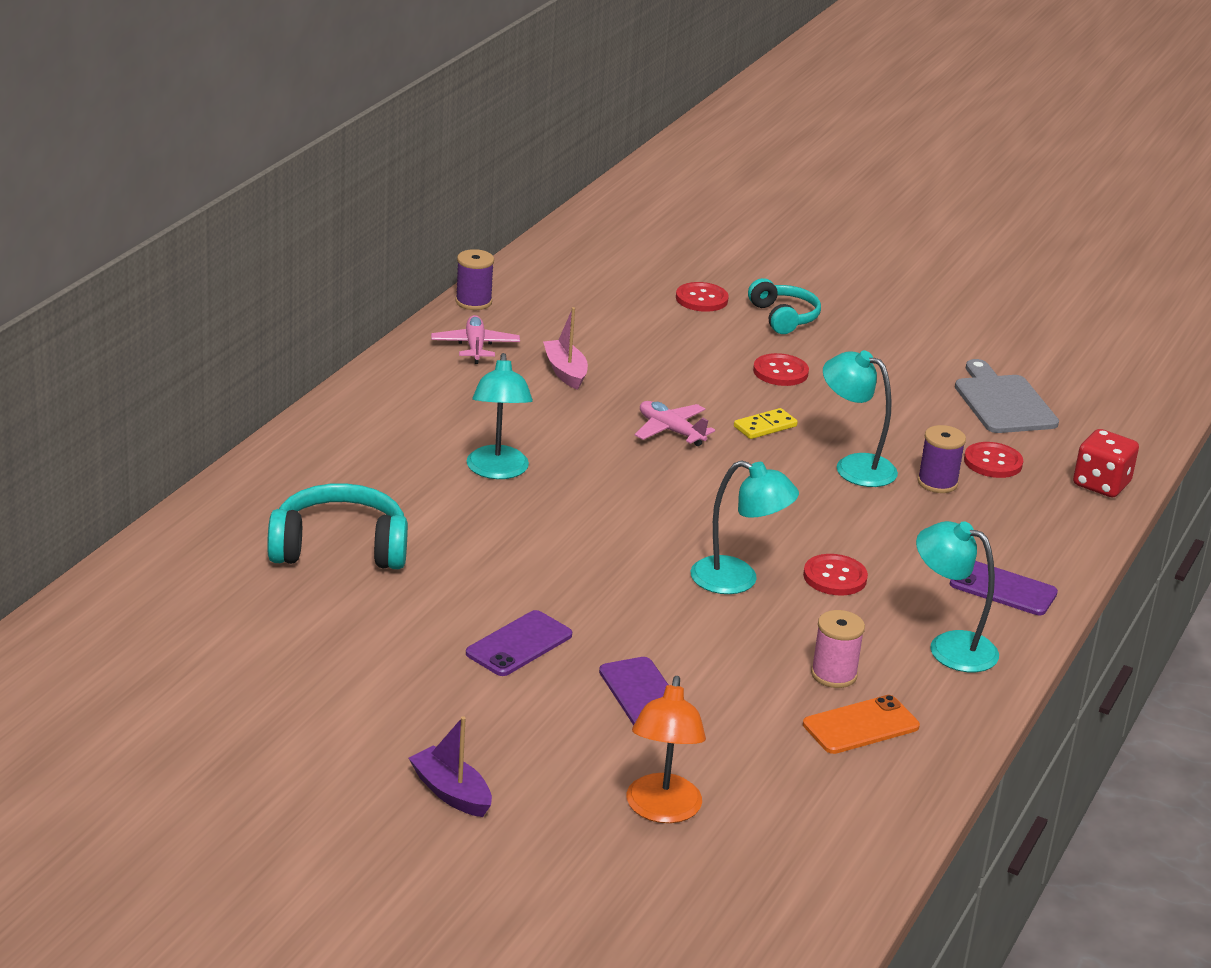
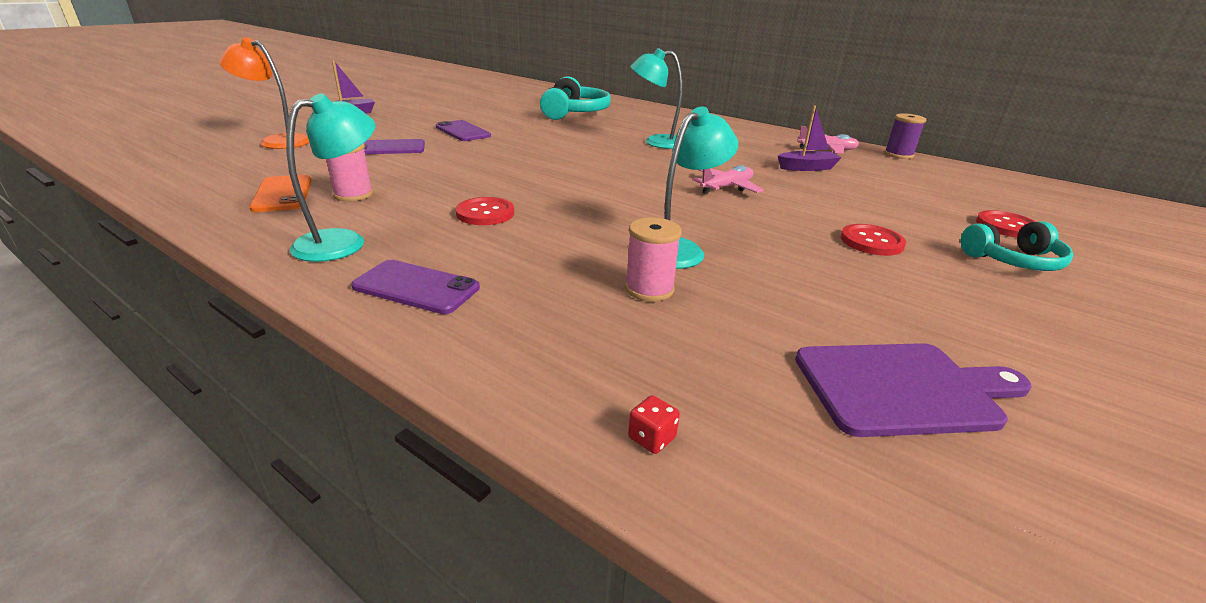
camera: 100 degrees right, 0 degrees up
(565, 372) = (807, 168): pink boat -> purple boat
(737, 580) = (499, 183): turquoise lamp -> none
(765, 426) = (749, 221): yellow domino -> none
(937, 483) = (649, 289): purple spool -> pink spool
(993, 462) = (706, 339): red button -> none
(1003, 402) = (903, 388): grey cutting board -> purple cutting board
(1003, 588) = (416, 287): purple phone -> purple phone turned 75 degrees clockwise
(1101, 484) = (651, 438): red dice -> red dice, size x0.44

